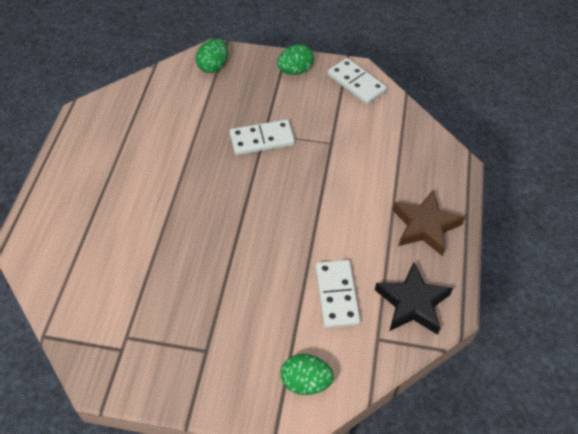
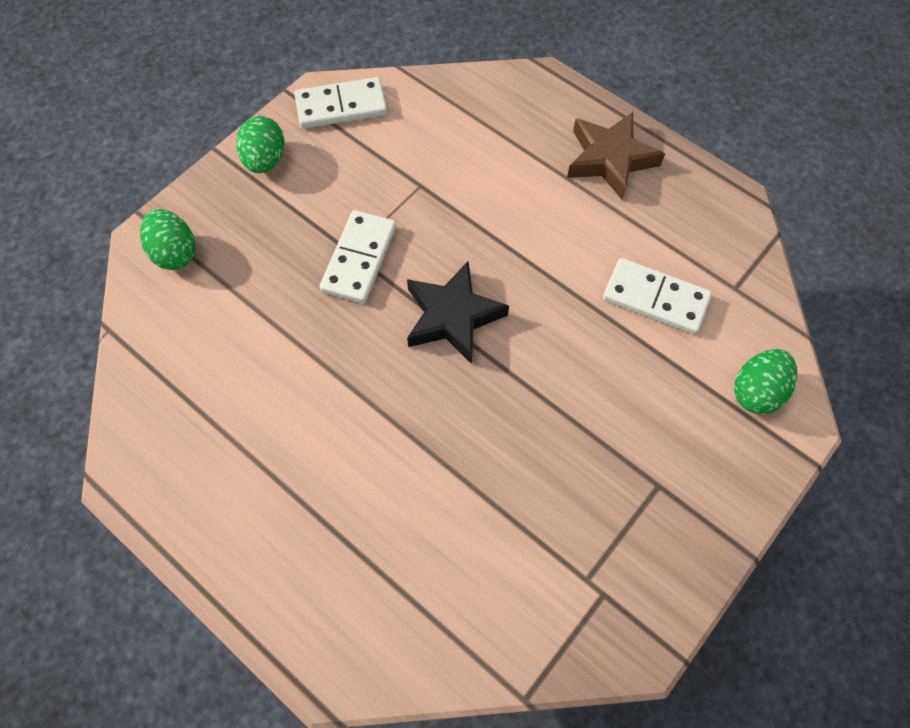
camera: 60 degrees left, 10 degrees up
(412, 303) = (707, 229): black star -> black star (453, 316)

